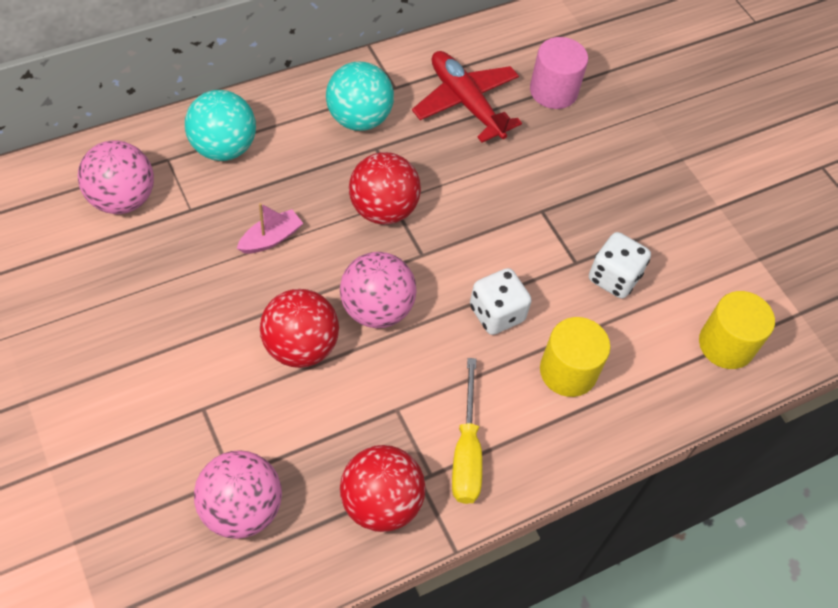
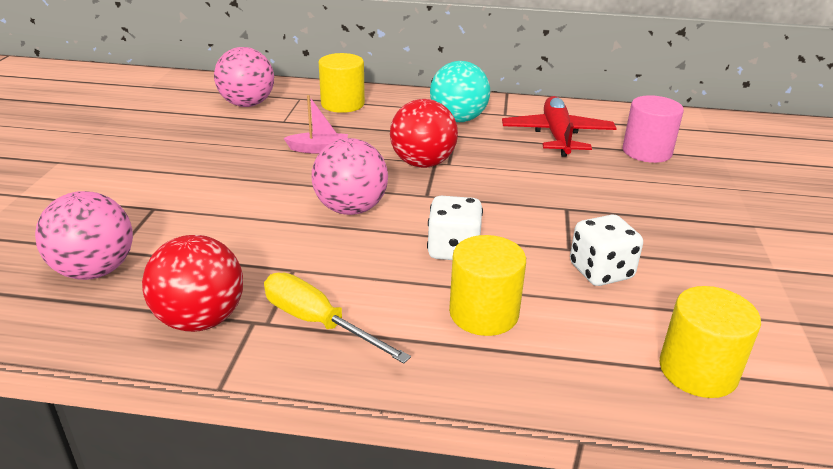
camera: 40 degrees right, 25 degrees down
(223, 148) = (342, 104): turquoise ball -> yellow cylinder
(300, 347) = (265, 205): red ball -> none
(466, 451) = (318, 322): yellow screwdriver -> yellow screwdriver turned 90 degrees clockwise

